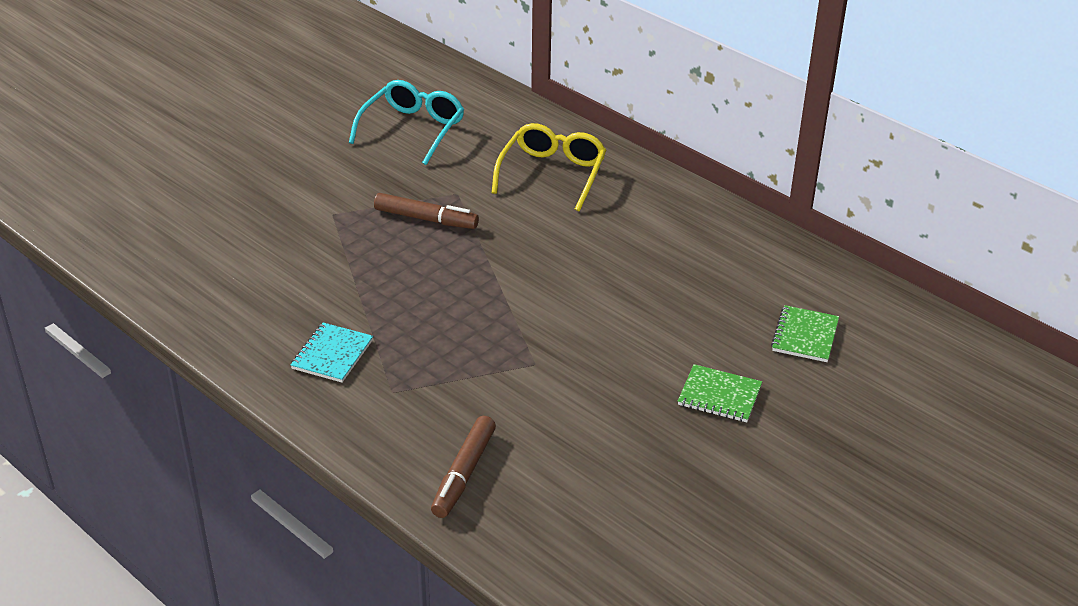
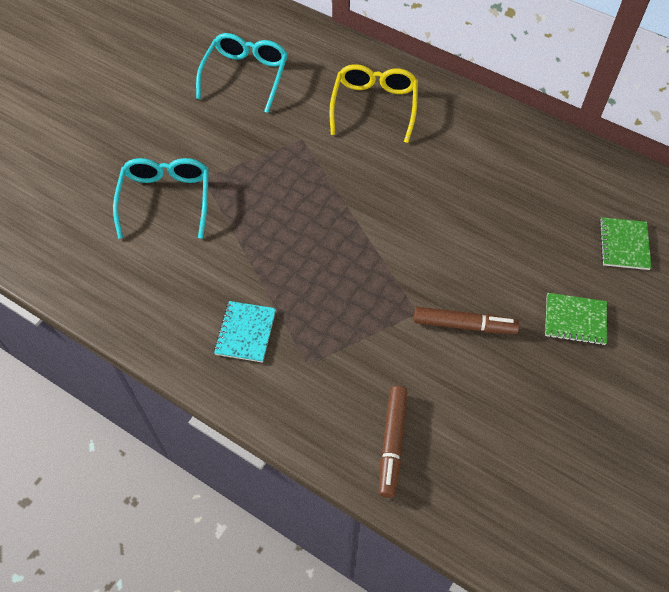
camera: 10 degrees left, 20 degrees up
(284, 227) = (166, 199): none -> turquoise glasses
(425, 219) = (283, 171): brown marker -> brown marker (463, 325)

